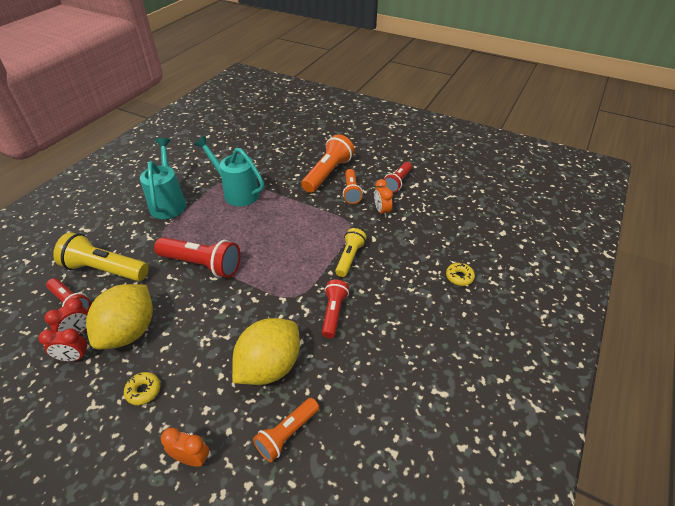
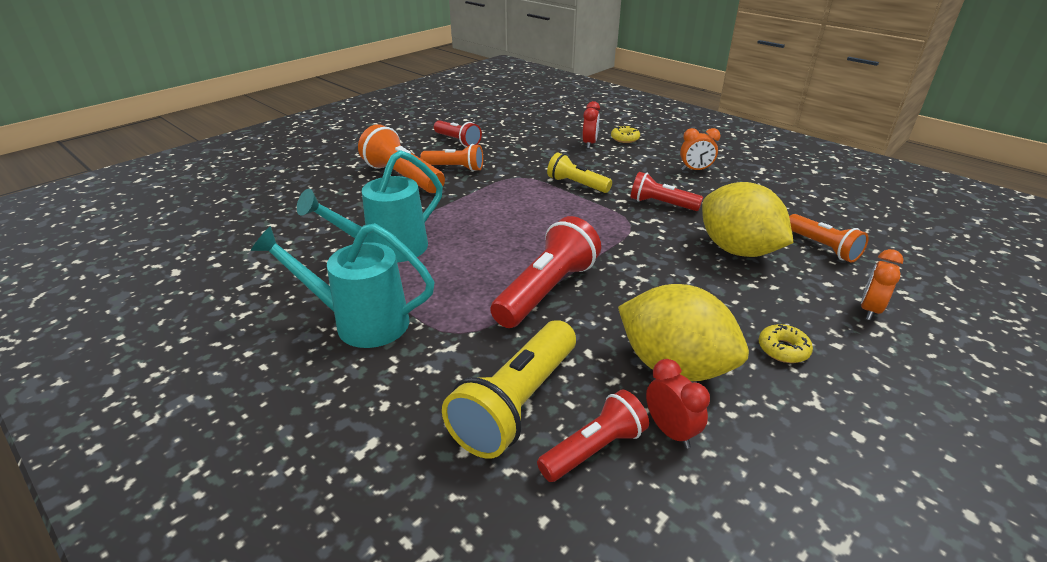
camera: 75 degrees left, 10 degrees down
(74, 357) = (726, 432): red clock -> red clock (589, 144)
(382, 211) = (505, 157): orange clock -> orange clock (695, 170)

